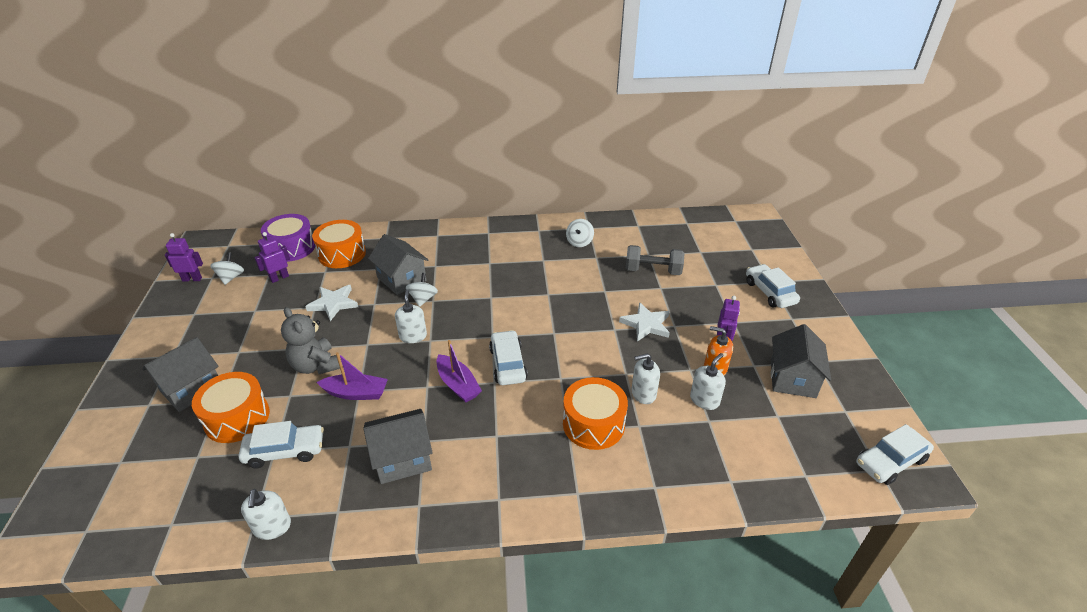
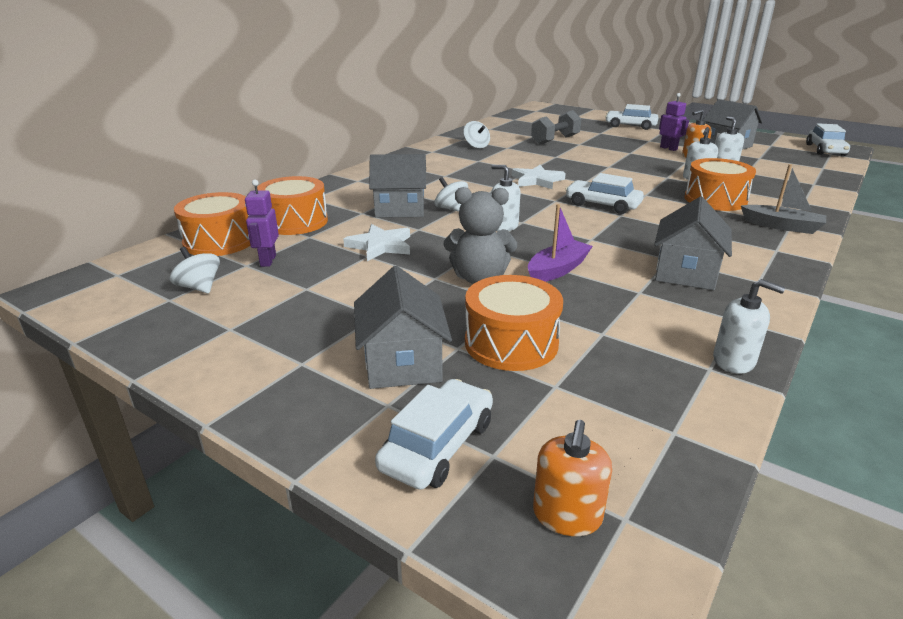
camera: 50 degrees left, 10 degrees down
(81, 509) = (567, 515): none -> orange soap dispenser
(192, 279) = (140, 313): purple robot -> none
(285, 451) = (609, 326): white car -> white car (438, 445)
(292, 248) = (219, 241): purple drum -> orange drum
(458, 384) = (605, 227): purple boat -> none
(564, 488) = (781, 226): none -> grey boat
(646, 324) = (617, 158): white star -> white star (537, 180)

